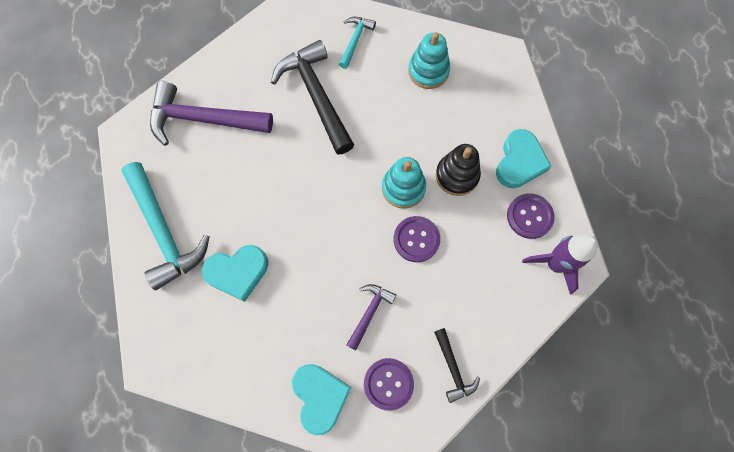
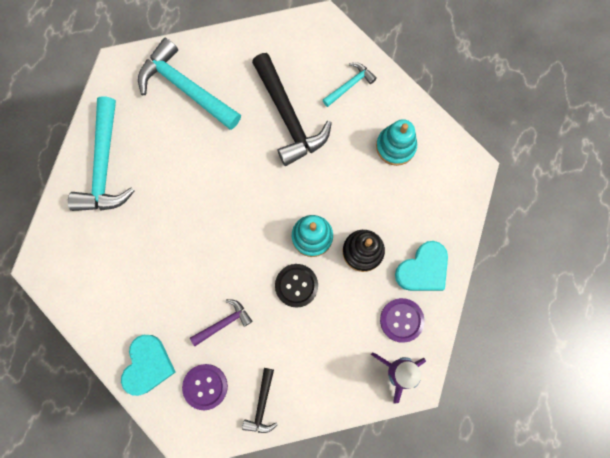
camera: 30 degrees right, 5 degrees up
(203, 119) = (185, 88): purple hammer -> turquoise hammer
(238, 272) = (141, 231): turquoise heart -> none
(316, 95) = (288, 117): black hammer -> black hammer turned 150 degrees clockwise
(416, 239) = (296, 285): purple button -> black button

